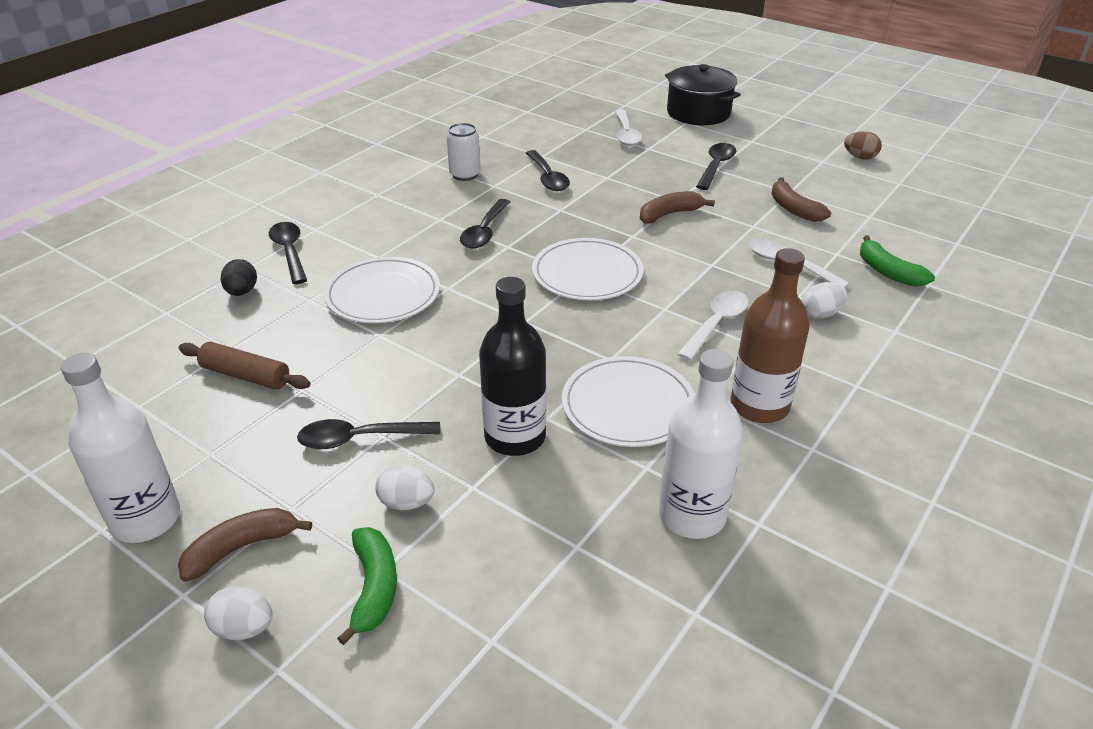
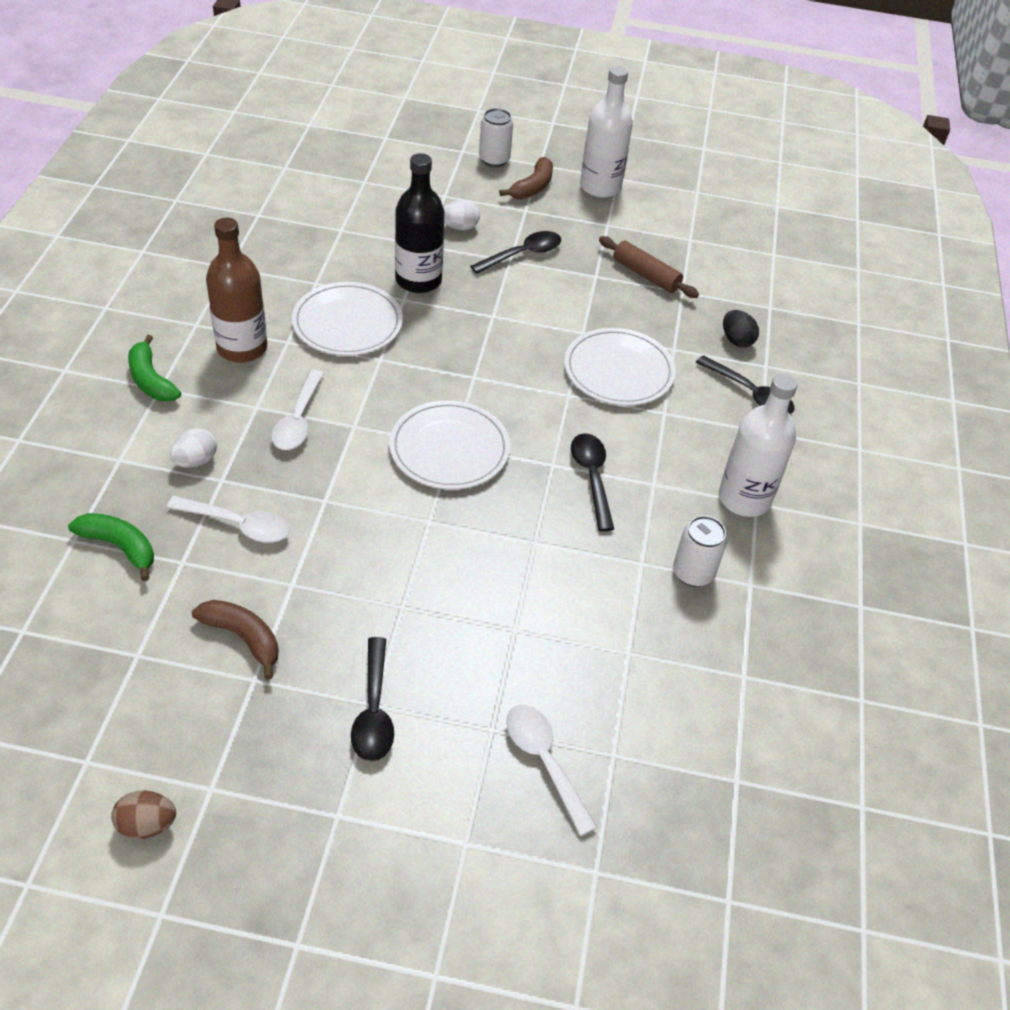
camera: 150 degrees right, 10 degrees up
(244, 628) = (494, 160): white egg -> white can
(245, 375) = (646, 275): brown rolling pin -> brown rolling pin turned 45 degrees clockwise
(374, 588) = (443, 187): green banana -> green banana (151, 380)
(548, 177) = (589, 601): black spoon -> none
(669, 214) = (401, 574): brown banana -> none
(692, 515) = (274, 261): white bottle -> white bottle (744, 499)
(698, 113) = (455, 891): black pot -> none

